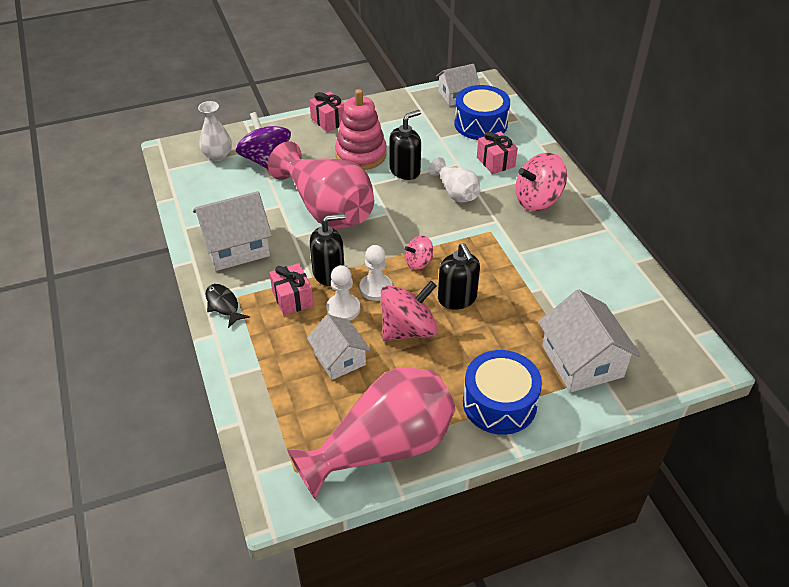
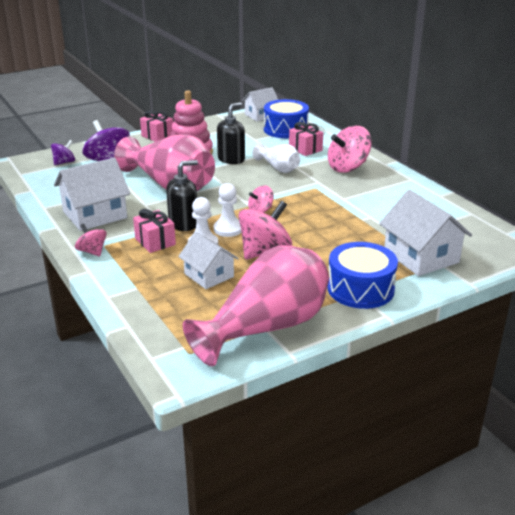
camera: 10 degrees left, 15 degrees down
(217, 155) = (64, 162): white vase -> purple spinning top
(223, 305) = (92, 251): black fish -> pink spinning top
(457, 298) = (301, 229): black soap dispenser -> none

